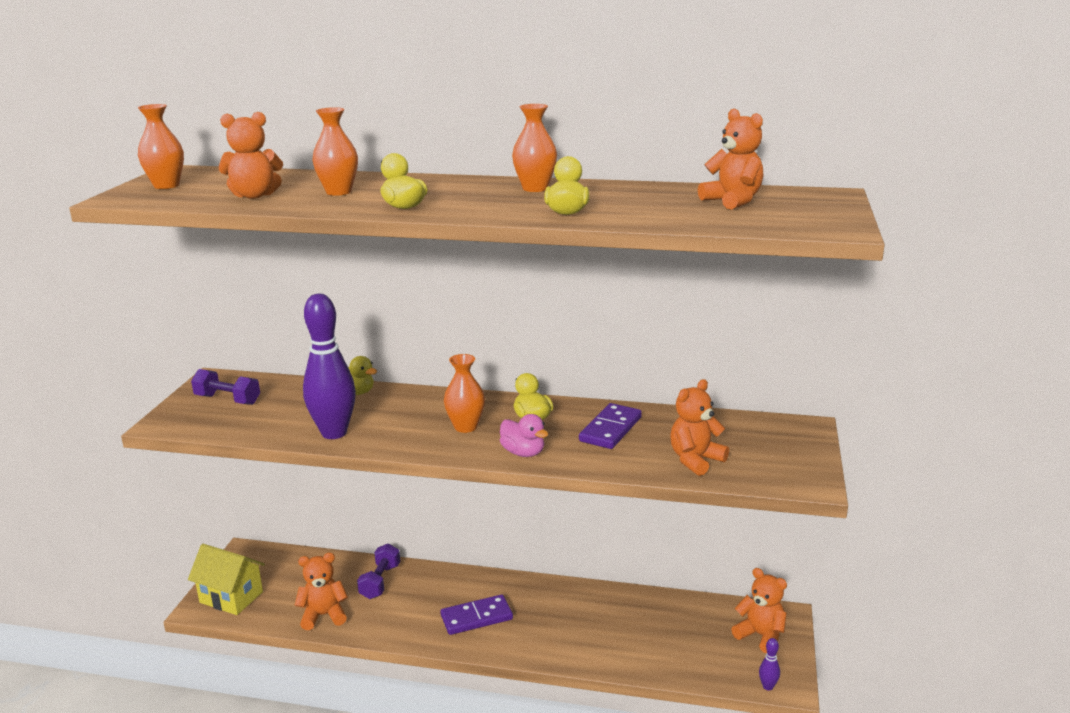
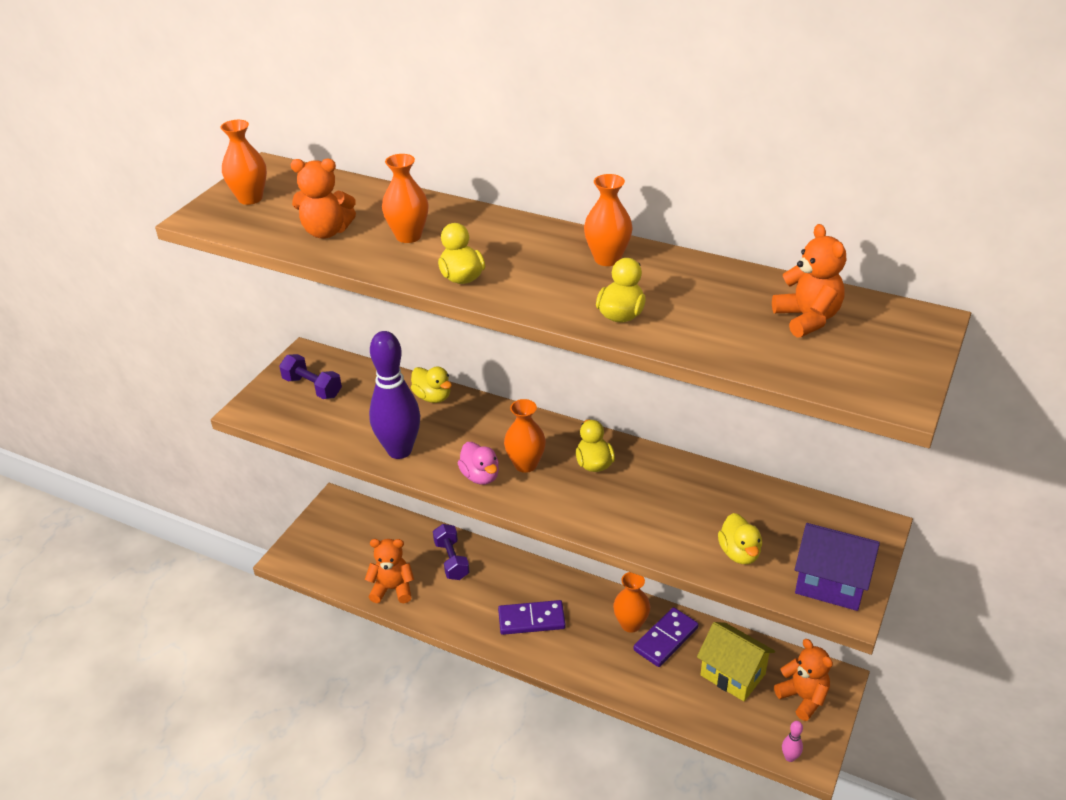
camera: 15 degrees right, 15 degrees up
(231, 597) = (315, 552): yellow house -> yellow house (732, 674)
(380, 581) = (451, 560): purple dumbbell -> purple dumbbell turned 45 degrees counterclockwise
(523, 453) = (571, 511): pink duck -> pink duck (480, 476)
(576, 605) = (630, 624): none -> orange vase
(610, 429) = (668, 494): purple domino -> purple domino (666, 639)
(695, 460) = (739, 553): orange teddy bear -> yellow duck
(768, 686) = (790, 757): purple bowling pin -> pink bowling pin
(788, 469) = (830, 583): none -> purple house

